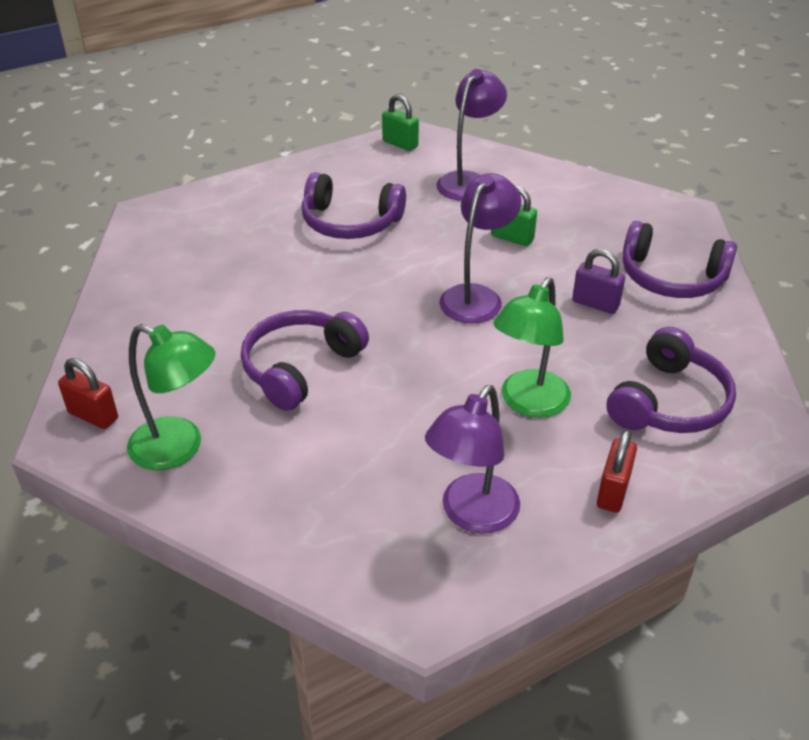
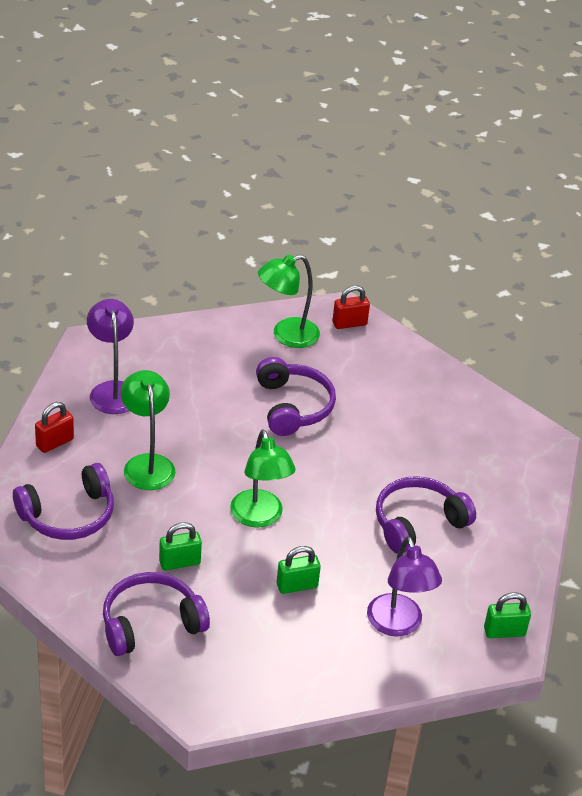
camera: 130 degrees right, 0 degrees up
(476, 296) = (259, 517): purple lamp -> green lamp
(595, 304) = (179, 562): purple padlock -> green padlock
(613, 491) = (55, 443): red padlock -> red padlock turned 75 degrees clockwise
(669, 402) = (68, 515): purple headphones -> purple headphones turned 105 degrees counterclockwise

